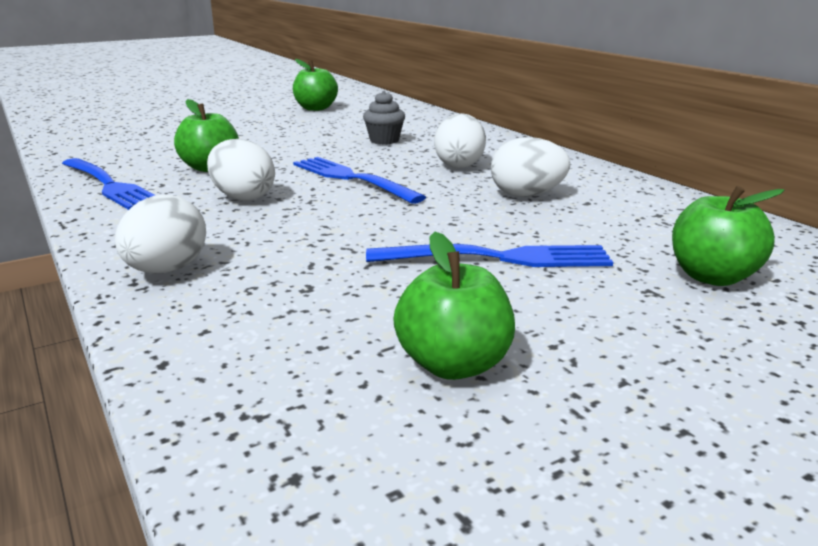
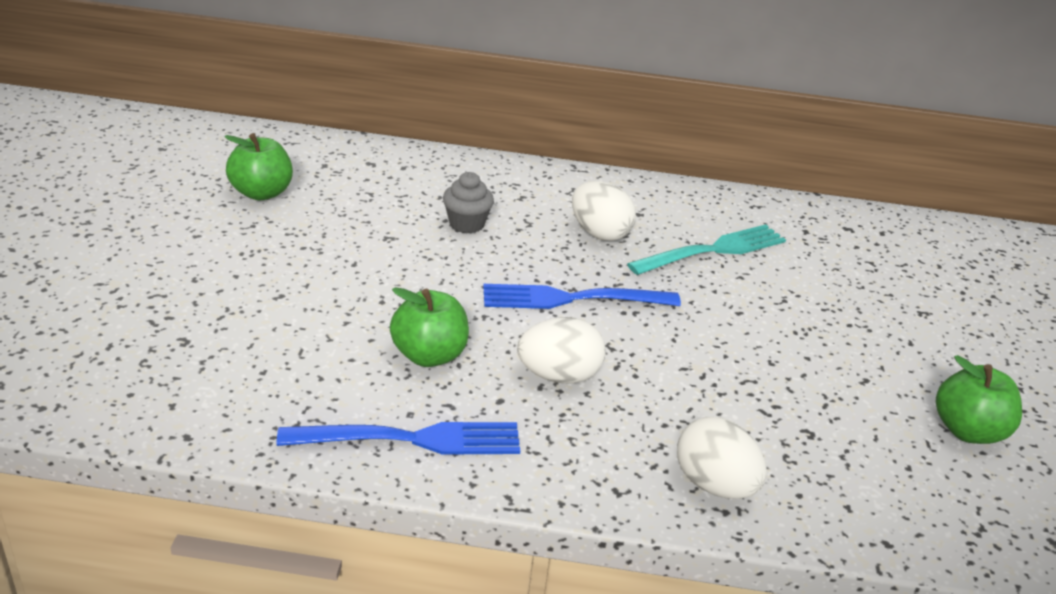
camera: 55 degrees left, 10 degrees up
(498, 258) = (827, 332): blue fork -> none
(527, 195) = (713, 250): white egg -> turquoise fork
(712, 277) = (921, 281): green apple -> none

